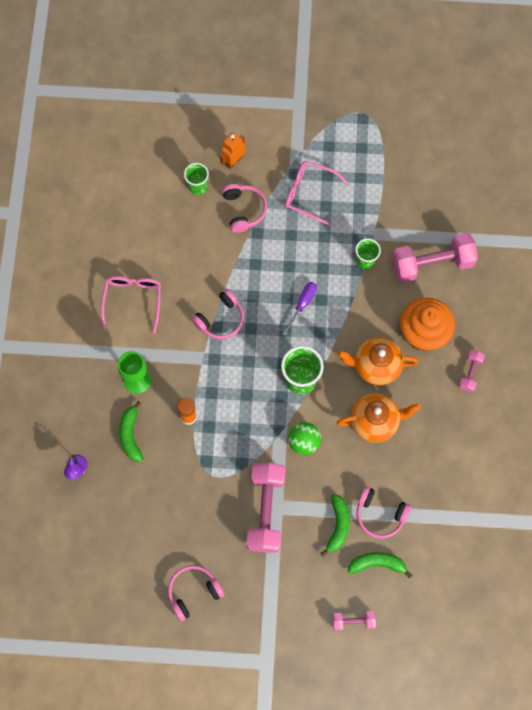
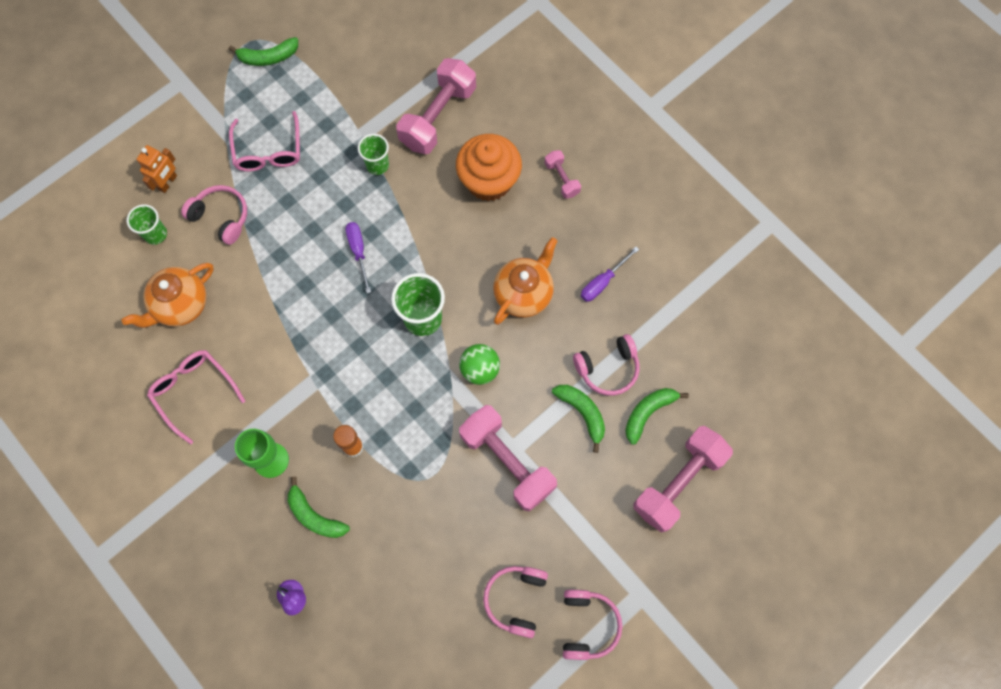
camera: 45 degrees left, 0 degrees up
(220, 319) = (296, 332): pink headphones -> pink headphones (587, 625)
(233, 161) = (168, 182): orange robot -> orange robot turned 150 degrees counterclockwise
(309, 194) = (268, 151): pink glasses -> pink glasses turned 75 degrees counterclockwise
(353, 621) = (678, 482): pink dumbbell -> pink dumbbell, size x2.05
(365, 134) = (268, 57): none -> green banana
(376, 366) = (476, 246): orange teapot -> orange teapot (180, 305)
(430, 460) = (602, 282): none -> purple screwdriver

